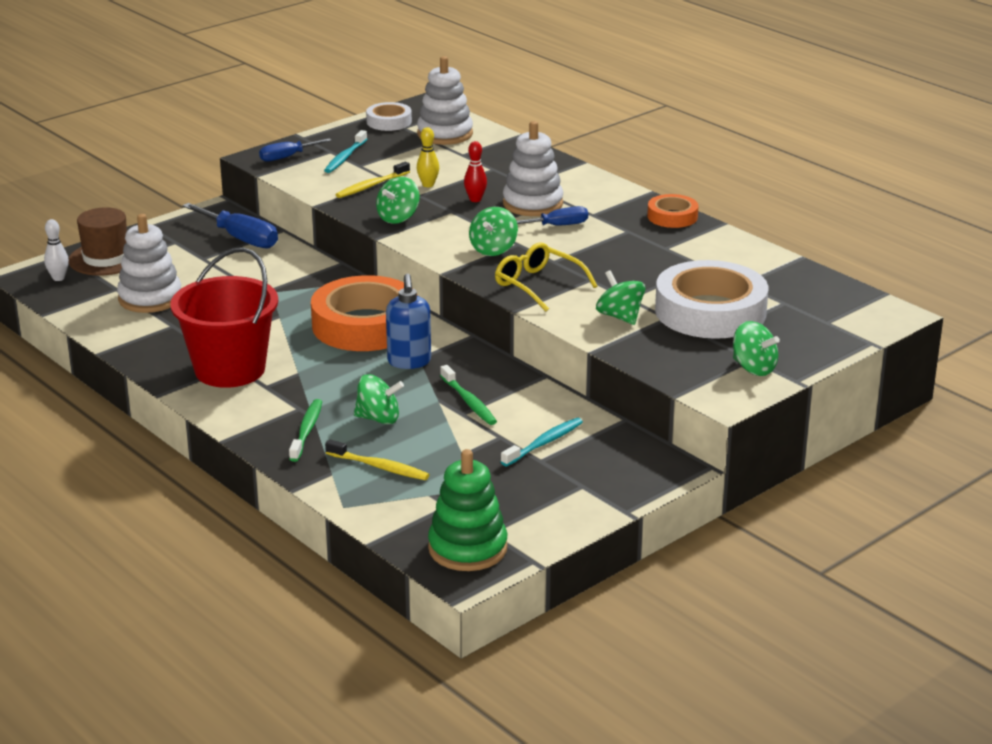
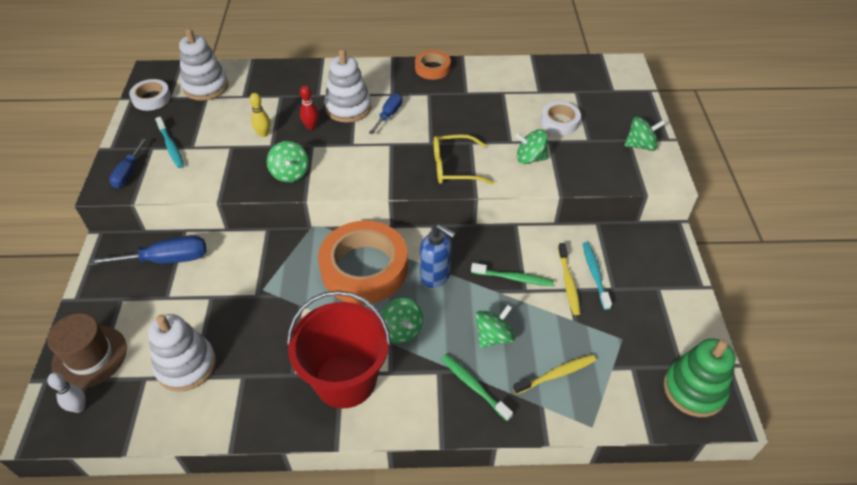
camera: 50 degrees left, 20 degrees up
(371, 186) = (229, 159): yellow toothbrush -> yellow toothbrush (568, 283)
(493, 249) = (386, 158): green spinning top -> green spinning top (401, 330)
(710, 311) = (559, 121): white tape -> white tape, size x0.50

